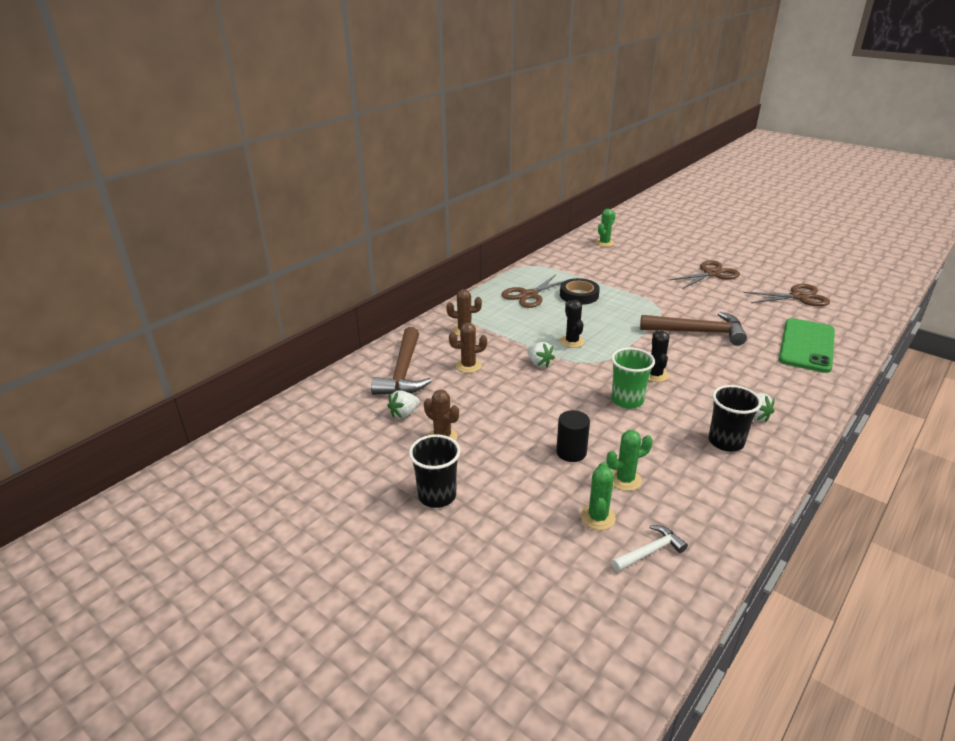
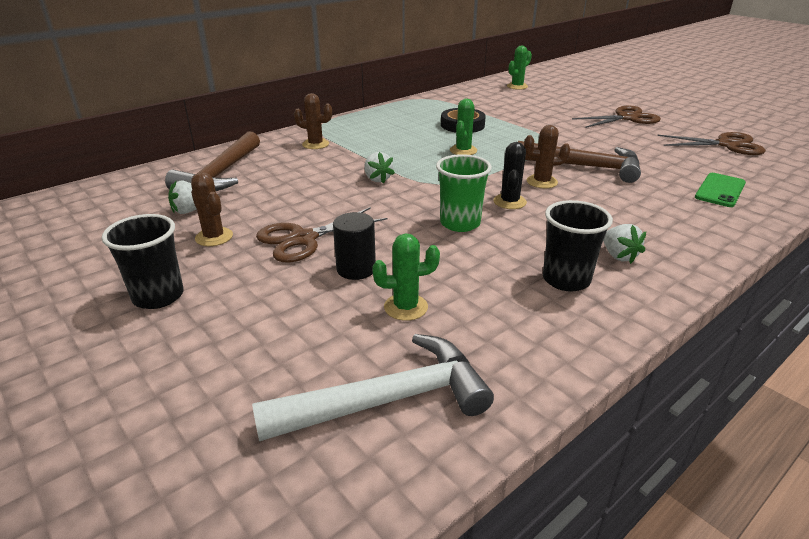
camera: 10 degrees right, 0 degrees up
(468, 366) = (296, 174): brown cactus -> brown cactus (542, 182)
(529, 295) = (407, 121): brown scissors -> brown scissors (303, 239)
(572, 341) = (428, 163): black cactus -> none
(597, 517) = (341, 347): green cactus -> green cactus (463, 150)
(650, 551) = (387, 400): white hammer -> white hammer, size x1.92
(807, 345) = (720, 190): green phone -> green phone, size x0.60

